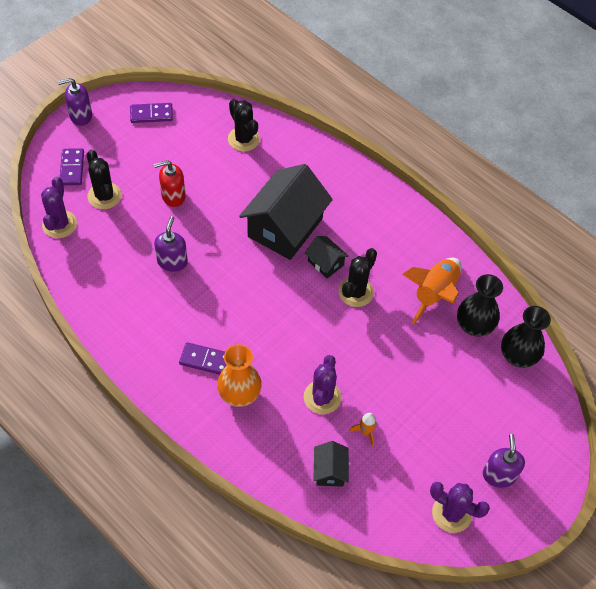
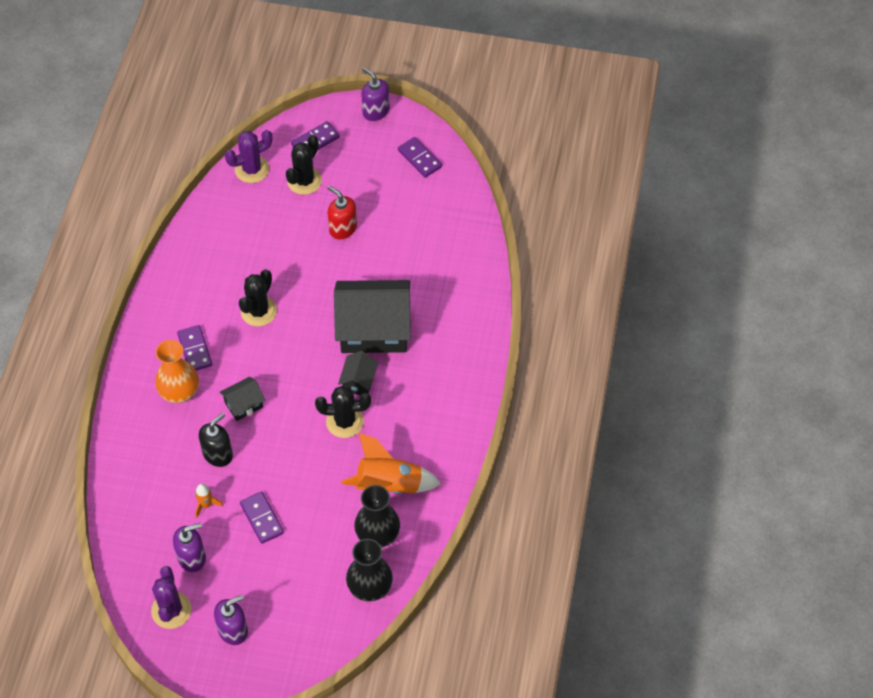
camera: 60 degrees right, 0 degrees up
(172, 261) = (274, 269): purple soap dispenser -> purple soap dispenser (192, 557)
(243, 139) = (448, 242): black cactus -> black cactus (258, 311)
(322, 397) = (218, 454): purple cactus -> black soap dispenser
(330, 471) = (152, 497): black house -> black house (243, 404)
(406, 398) = (261, 518): none -> purple domino

